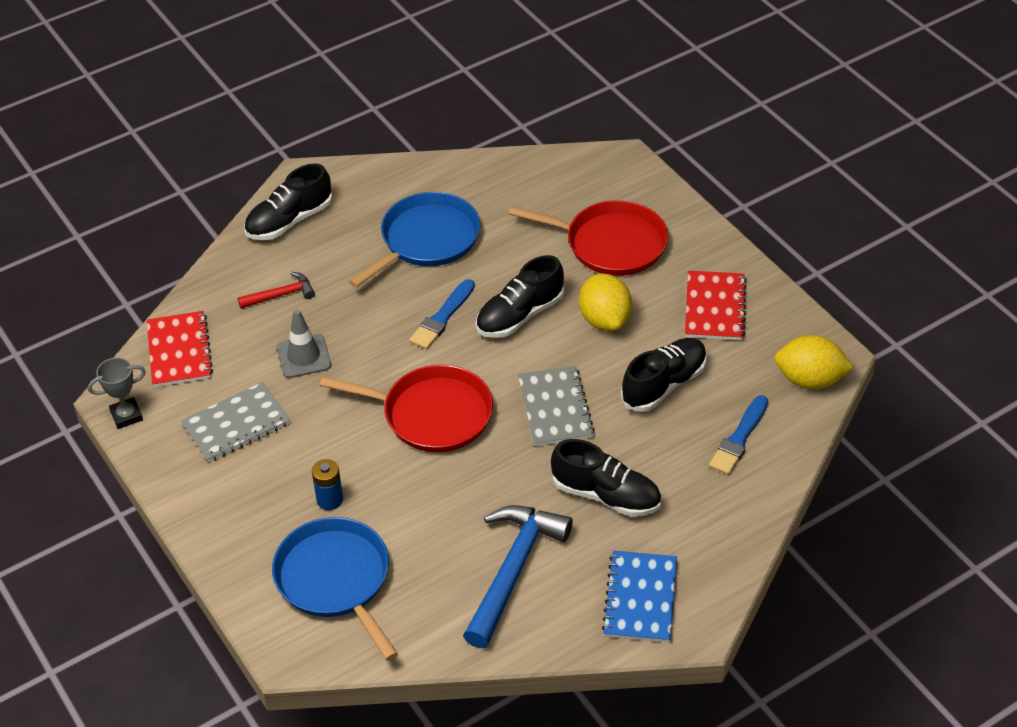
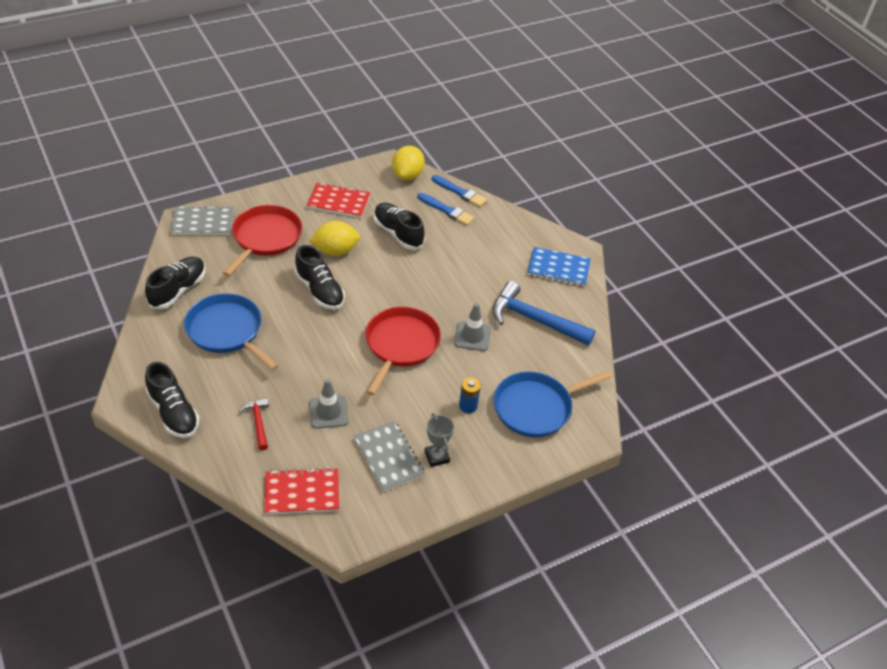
camera: 90 degrees left, 0 degrees up
(126, 416) = (365, 530): grey trophy -> grey trophy (437, 457)
(442, 317) = (310, 330): blue brush -> blue brush (460, 192)
(463, 494) = (472, 336): none -> grey traffic cone
(555, 408) = (407, 284): grey notebook -> grey notebook (202, 222)
(606, 495) = (482, 271): black shoe -> black shoe (178, 290)

